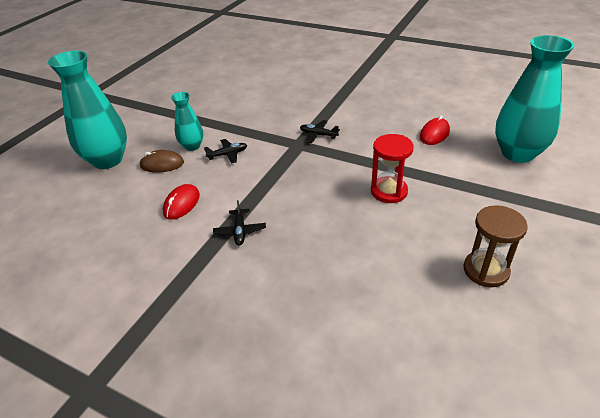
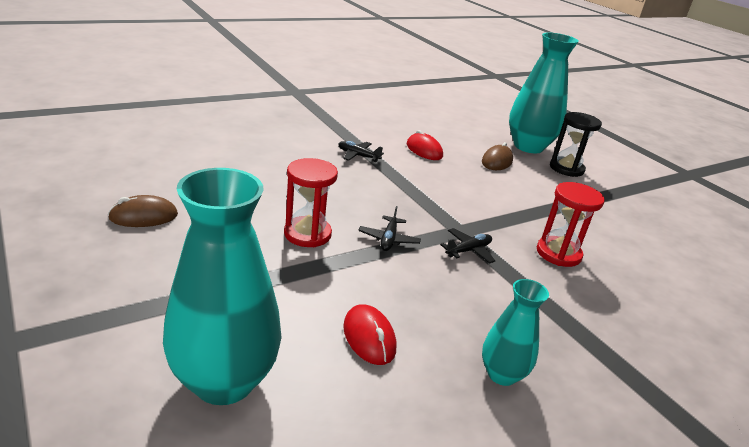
camera: 115 degrees right, 10 degrees down
(139, 135) = (566, 168): none -> black hourglass
(192, 146) = (517, 181): turquoise vase -> turquoise vase (502, 374)
(228, 154) = (482, 190): black plane -> black plane (388, 239)
(279, 111) = (558, 253): none -> red hourglass
(486, 270) = (143, 216): brown hourglass -> brown mouse

